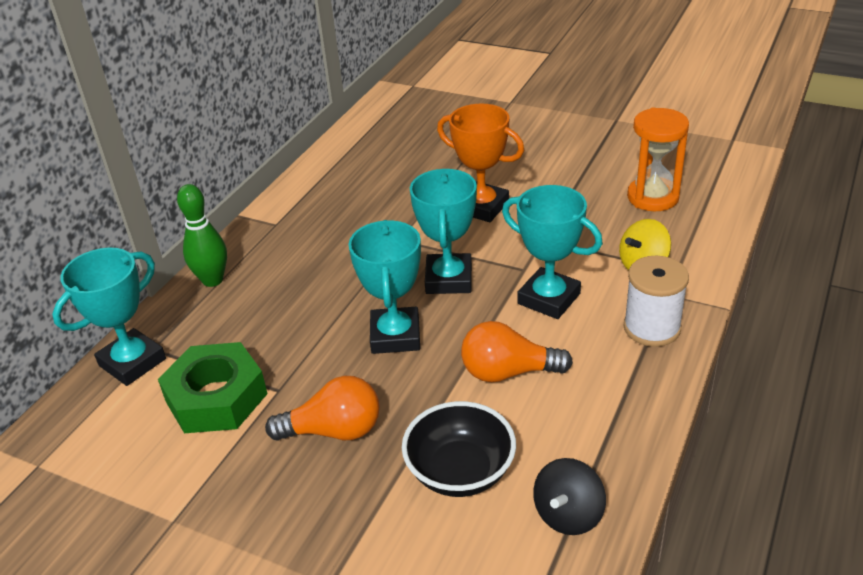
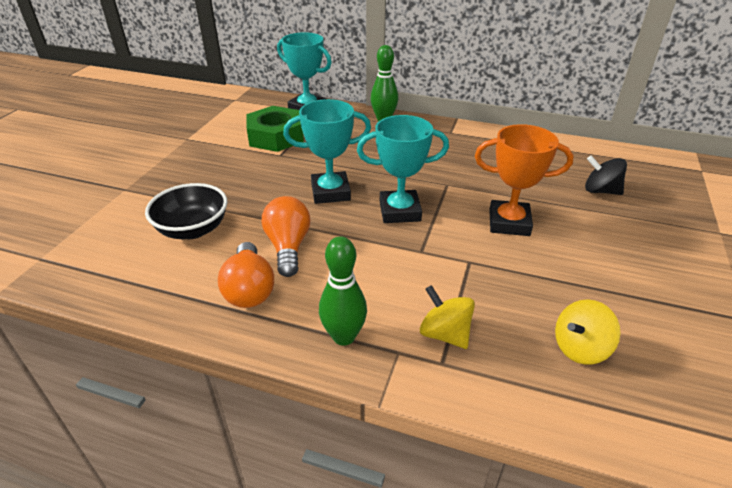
camera: 80 degrees right, 0 degrees up
(334, 431) = (241, 177): orange light bulb -> orange light bulb (249, 289)
(481, 207) = (509, 223): orange trophy -> orange trophy turned 75 degrees clockwise
(548, 299) = (381, 267): turquoise trophy -> none
(568, 514) = (138, 281): black spinning top -> black spinning top (600, 191)
(651, 328) = (344, 336): white spool -> green bowling pin
(652, 197) = (580, 348): orange hourglass -> yellow spinning top

